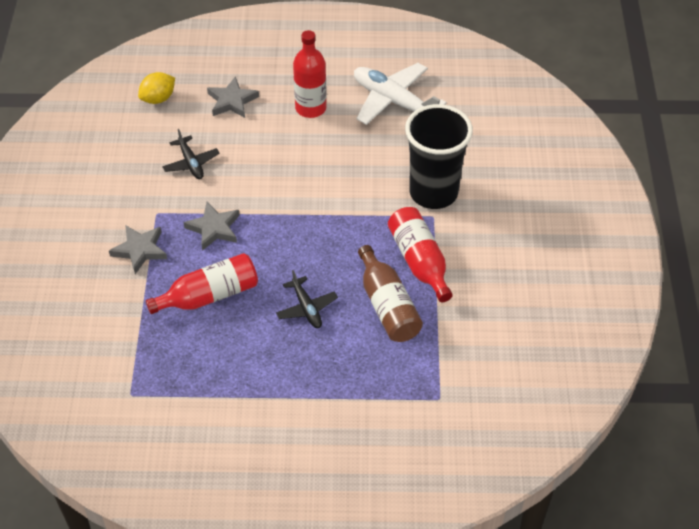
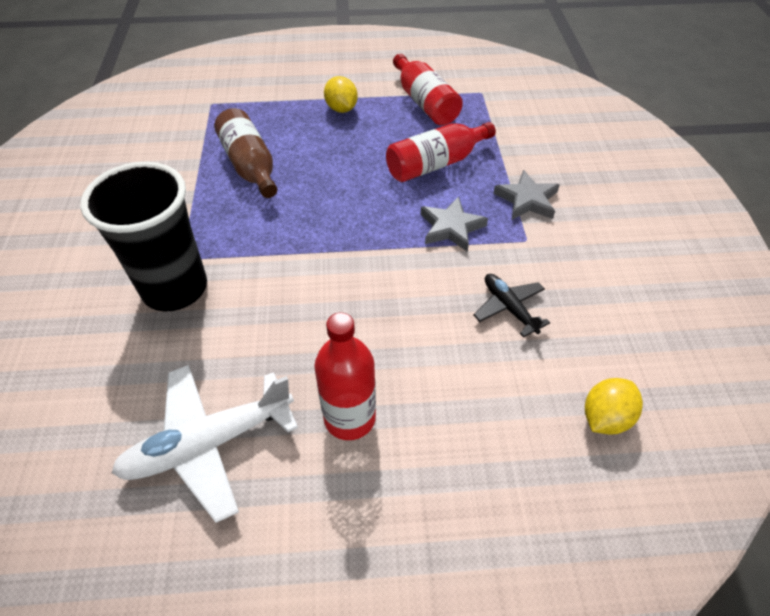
camera: 175 degrees right, 0 degrees up
(232, 101) = (482, 422): grey star -> none
(293, 379) = (341, 109): none -> yellow lemon
(306, 308) = (334, 159): black plane -> none
(393, 101) = (208, 443): white plane -> white plane turned 120 degrees clockwise
(419, 261) = (209, 208): red bottle -> red bottle (425, 103)

